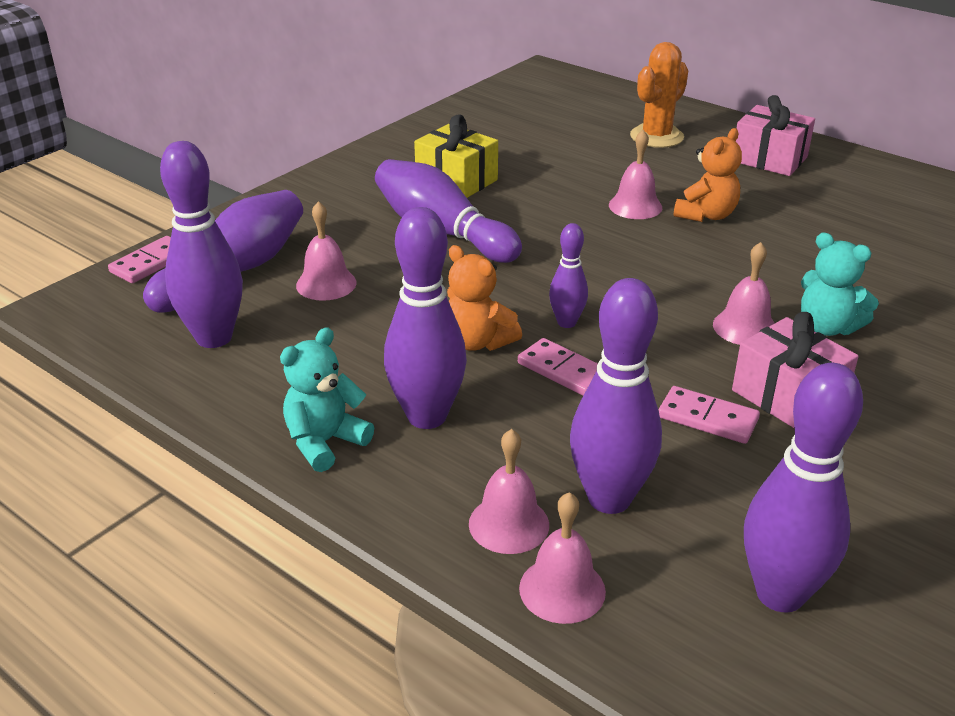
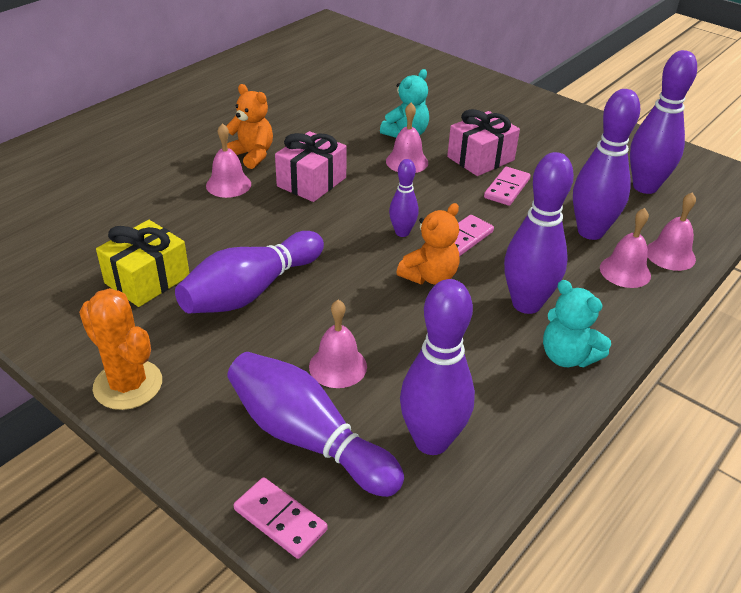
camera: 90 degrees left, 5 degrees up
(656, 137) = (101, 160): orange cactus -> orange cactus (128, 385)
(769, 159) = (167, 116): pink gift -> pink gift (311, 182)

